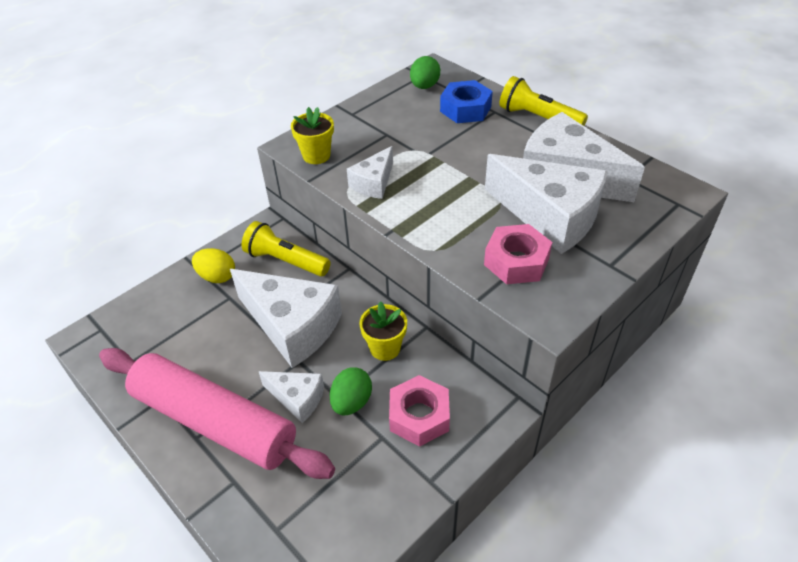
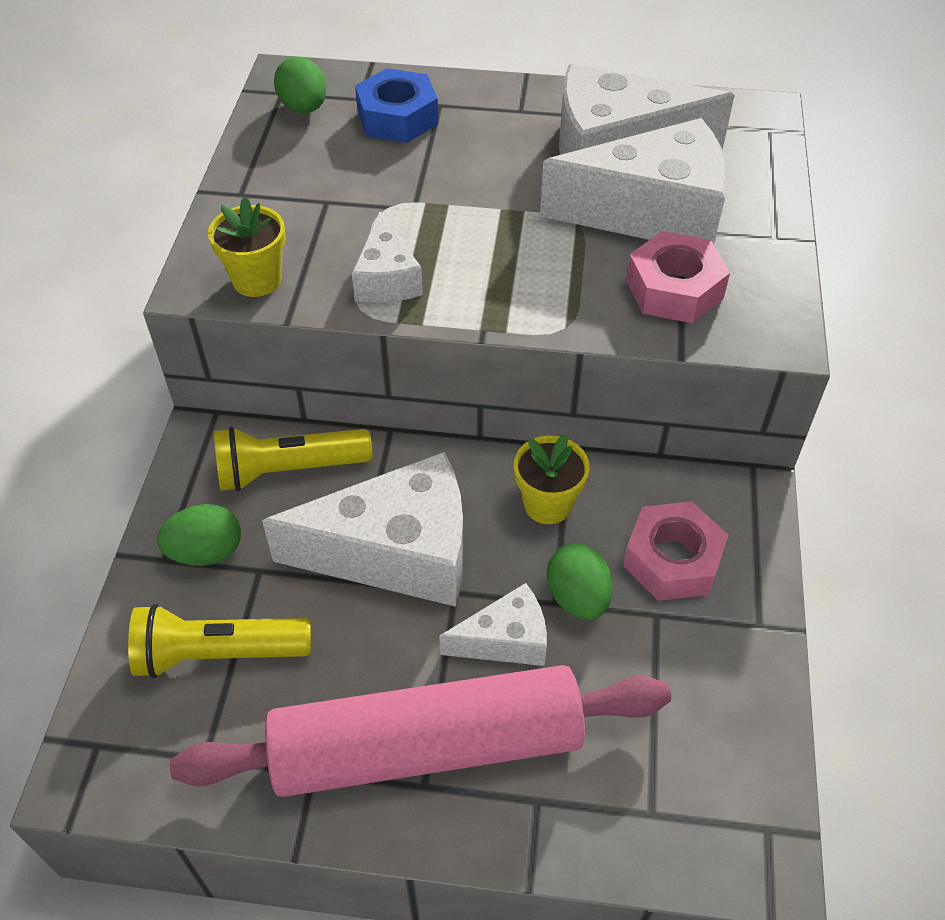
camera: 40 degrees left, 5 degrees up
(217, 276) = (206, 552): yellow egg -> green egg
(538, 118) = (504, 90): yellow flashlight -> yellow flashlight (219, 653)

